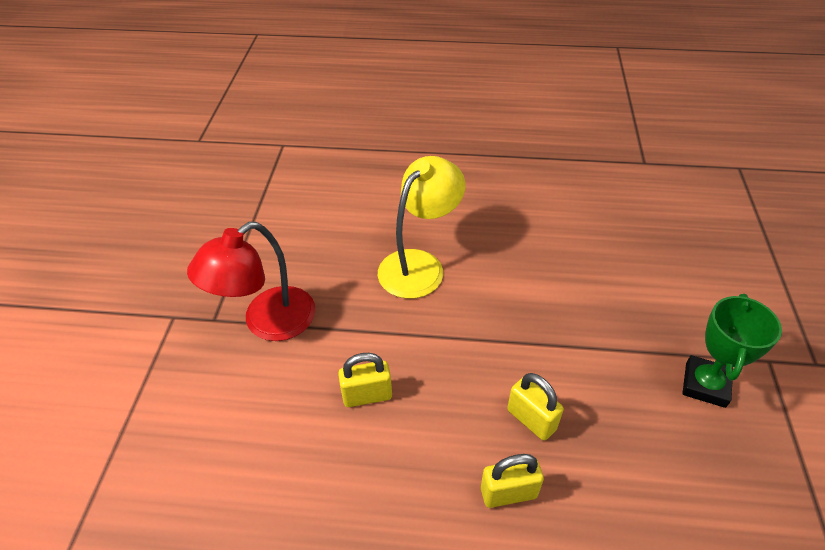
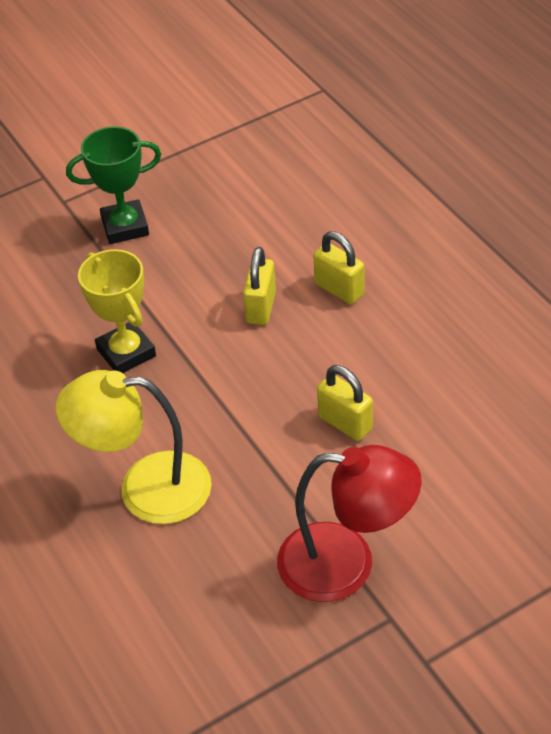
camera: 125 degrees left, 0 degrees up
(548, 312) = (126, 352): none -> yellow trophy

